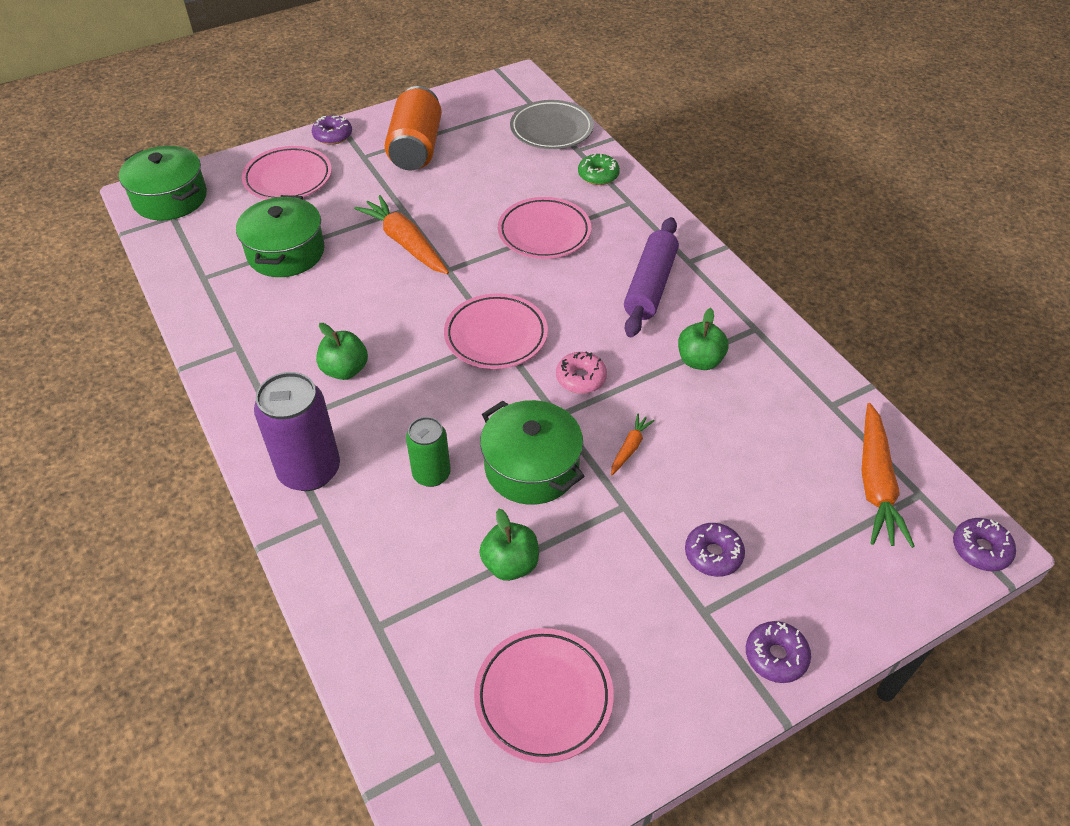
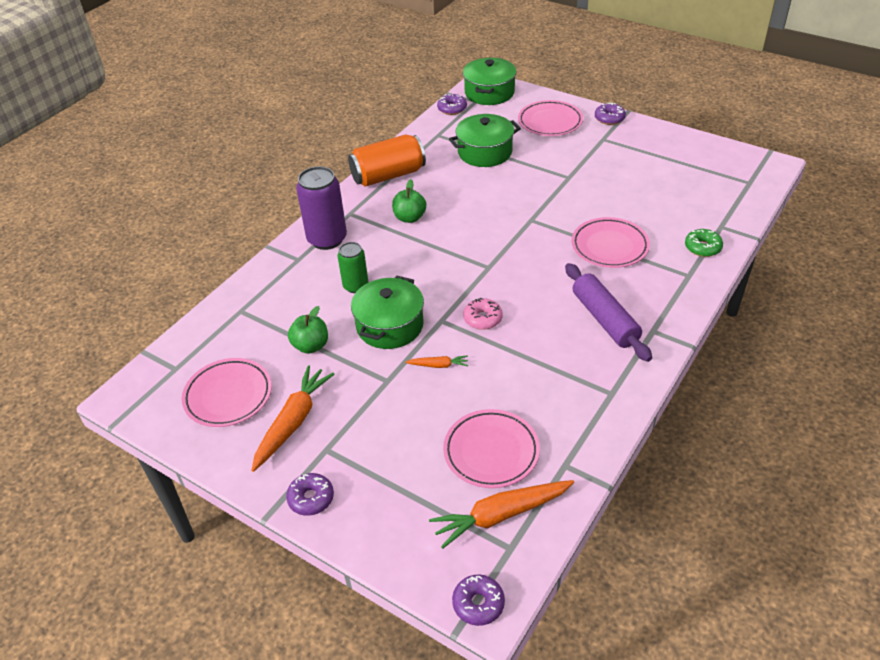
camera: 65 degrees right, 5 degrees down
(405, 243) = (538, 192): orange carrot -> orange carrot (293, 422)
(416, 148) = (636, 155): orange can -> orange can (388, 175)
(496, 336) = (489, 265): pink plate -> pink plate (491, 452)
(551, 130) = (729, 204): grey plate -> none
(650, 286) = (605, 319): purple rolling pin -> purple rolling pin turned 75 degrees clockwise
(699, 361) = (549, 373): green apple -> none
(713, 554) = (375, 439): purple donut -> purple donut (452, 109)

